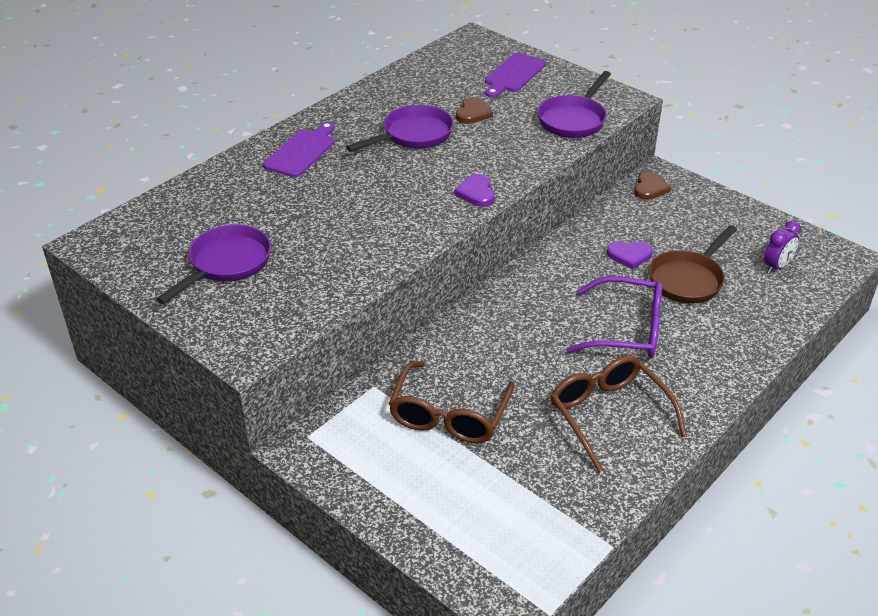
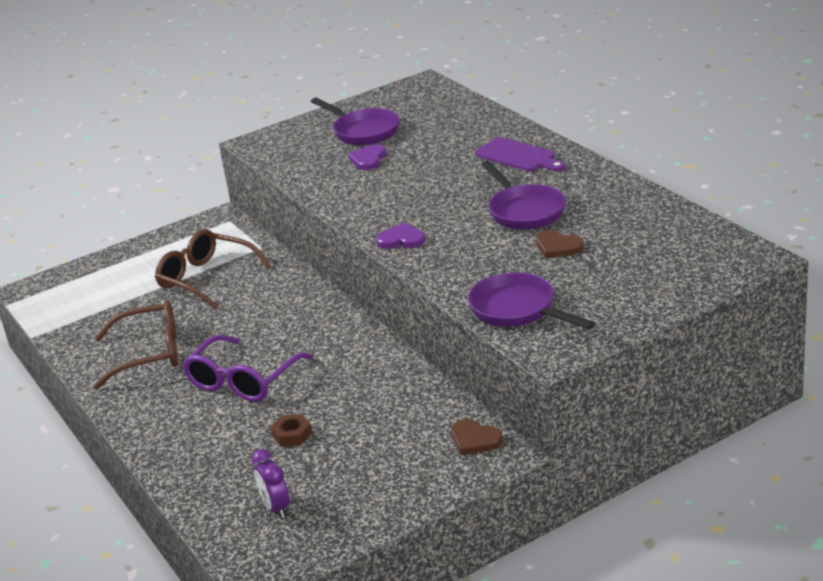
camera: 110 degrees right, 10 degrees down
(513, 74) = (643, 279): purple cutting board -> none
(629, 255) = (353, 401): purple heart -> purple heart (368, 159)
(688, 279) = (292, 435): brown pan -> brown nut

